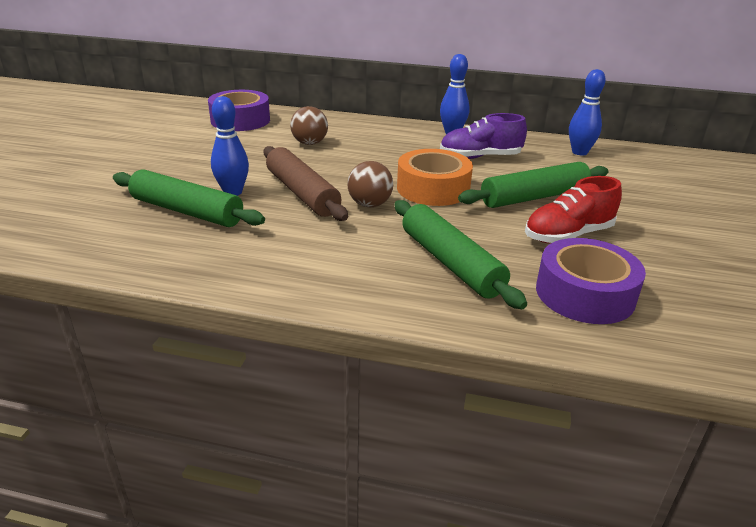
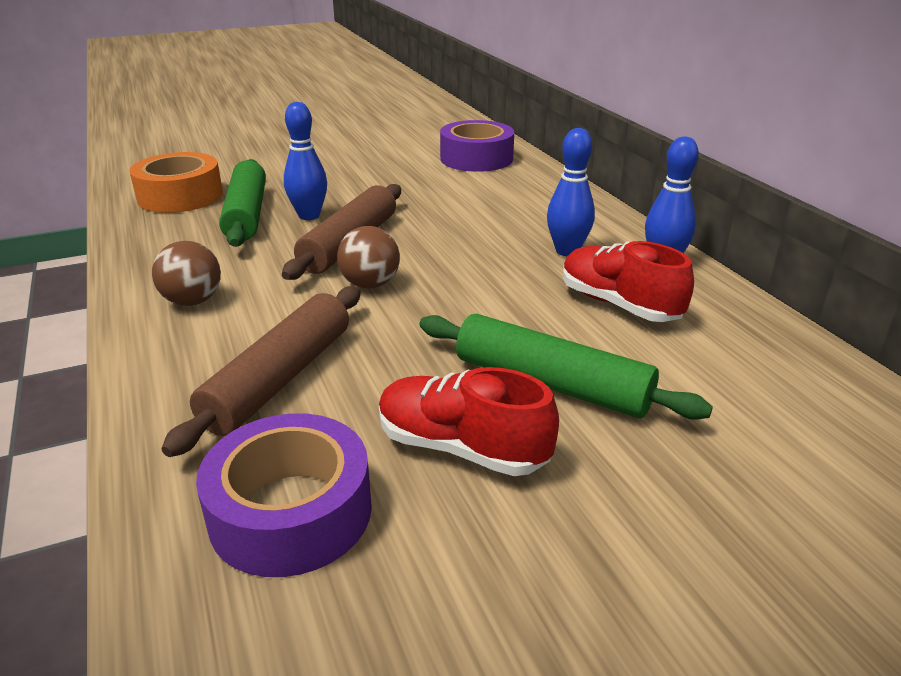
camera: 55 degrees right, 0 degrees up
(309, 143) = (478, 204): brown ball -> brown ball (193, 301)
(433, 189) = (466, 305): orange tape -> orange tape (180, 196)
(450, 263) = (280, 379): green rolling pin -> brown rolling pin
(480, 157) = (619, 305): purple shoe -> red shoe
(579, 152) = (797, 377): blue bowling pin -> blue bowling pin (567, 251)

